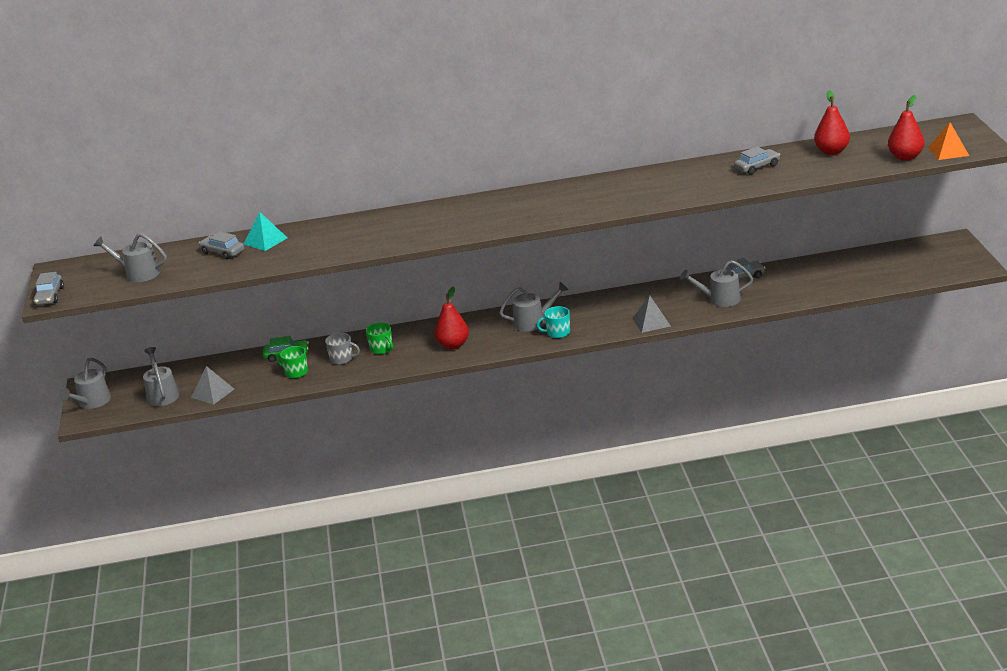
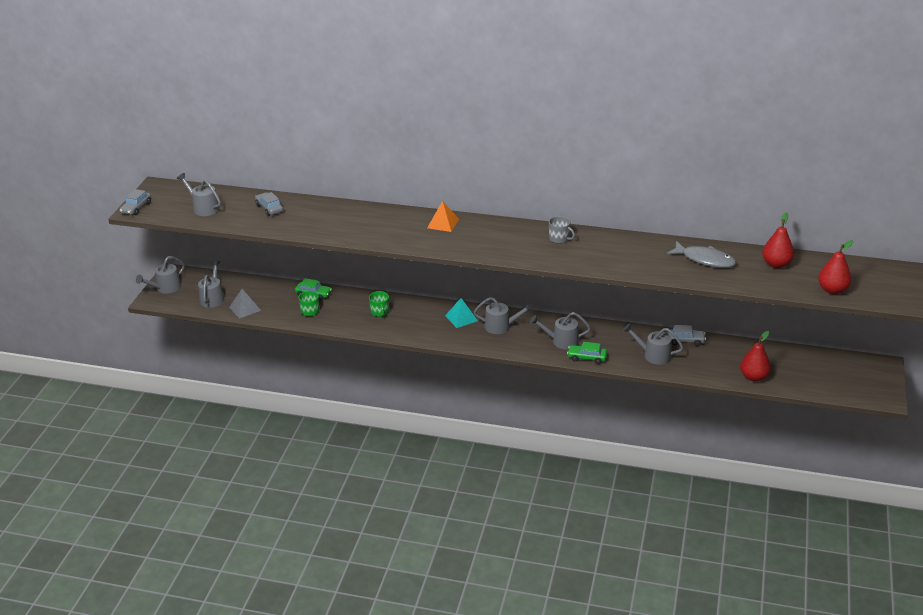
camera: 20 degrees right, 5 degrees up
(265, 241) = (304, 208): turquoise pyramid -> turquoise pyramid (461, 318)
(342, 359) = (347, 311): grey mug -> grey mug (559, 239)
(453, 345) = (431, 326): red pear -> red pear (753, 377)
(557, 332) = (512, 342): turquoise mug -> none
(611, 316) = (561, 341): none -> grey watering can
(651, 322) = (587, 357): grey pyramid -> green car
(757, 167) = (705, 260): grey car -> grey fish
(948, 151) = (873, 296): orange pyramid -> orange pyramid (443, 223)

